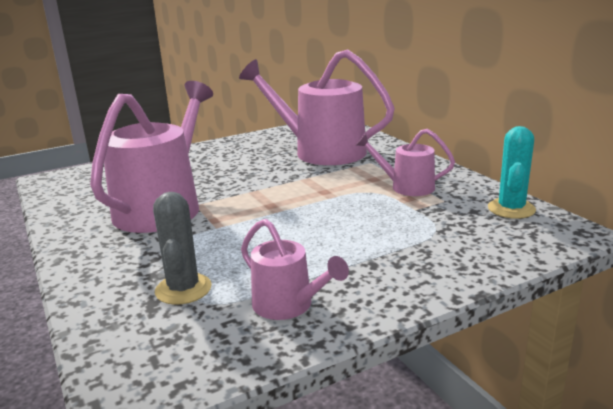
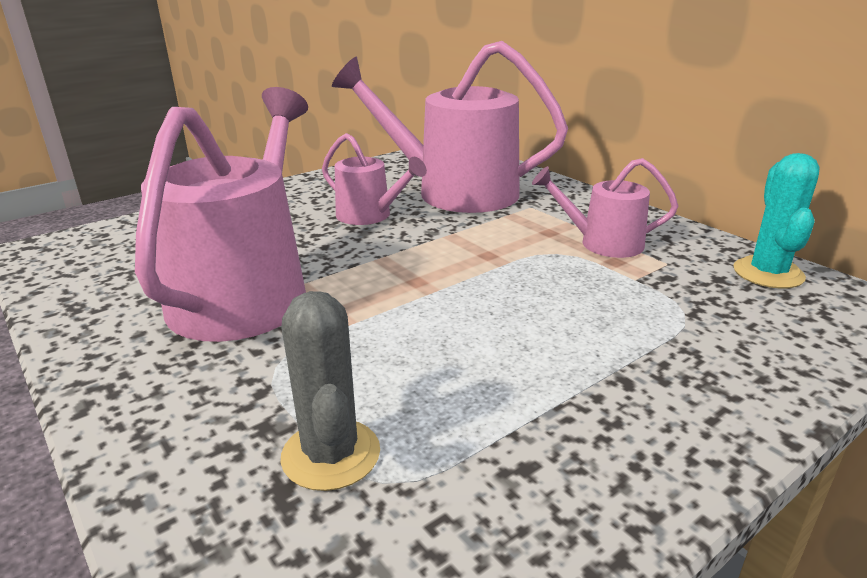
camera: 10 degrees left, 5 degrees up
(288, 305) = (528, 476): pink watering can -> pink watering can (369, 215)

